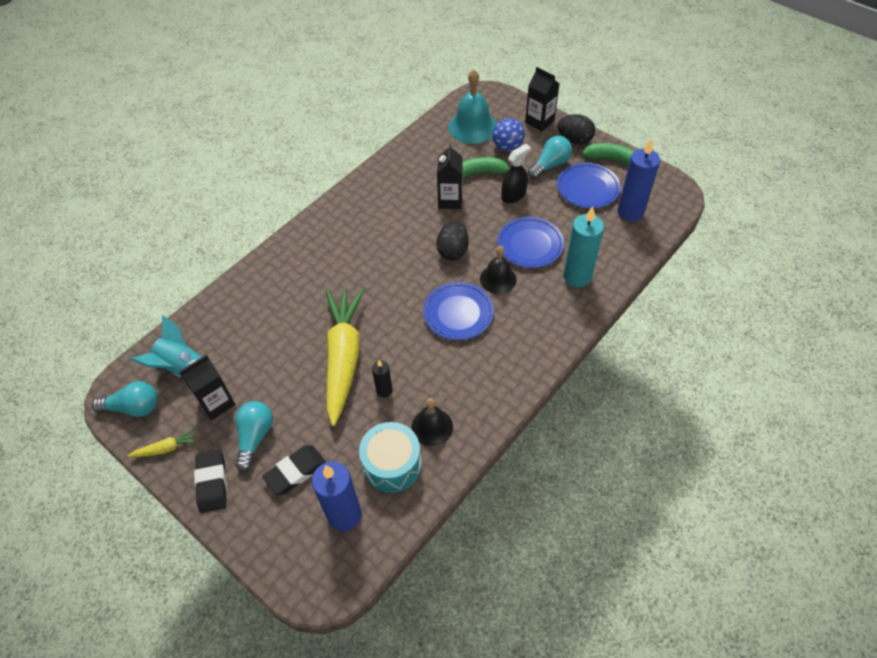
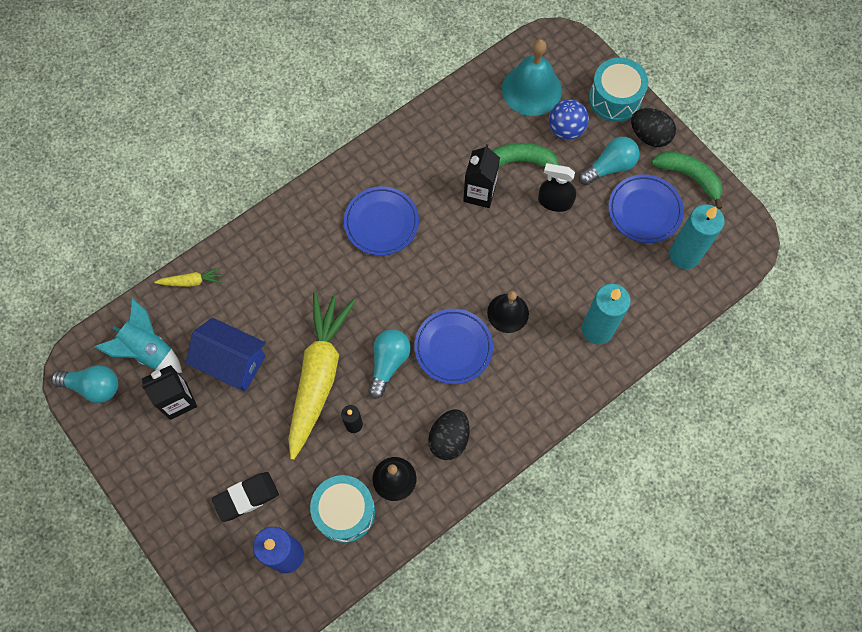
camera: 10 degrees right, 15 degrees up
(166, 448) = (121, 441): yellow carrot -> yellow carrot (191, 281)
(212, 483) = (162, 490): black eraser -> none
(255, 437) = (211, 449): turquoise light bulb -> turquoise light bulb (388, 363)
(262, 362) = (232, 362): none -> blue house
(453, 251) = (466, 264): black egg -> black egg (449, 439)
(513, 195) = (555, 201): black spray bottle -> black spray bottle turned 135 degrees counterclockwise
(530, 245) = (555, 275): blue plate -> blue plate (381, 223)
(539, 121) = (615, 98): black carton -> turquoise drum
(630, 212) = (684, 255): blue candle -> turquoise candle

